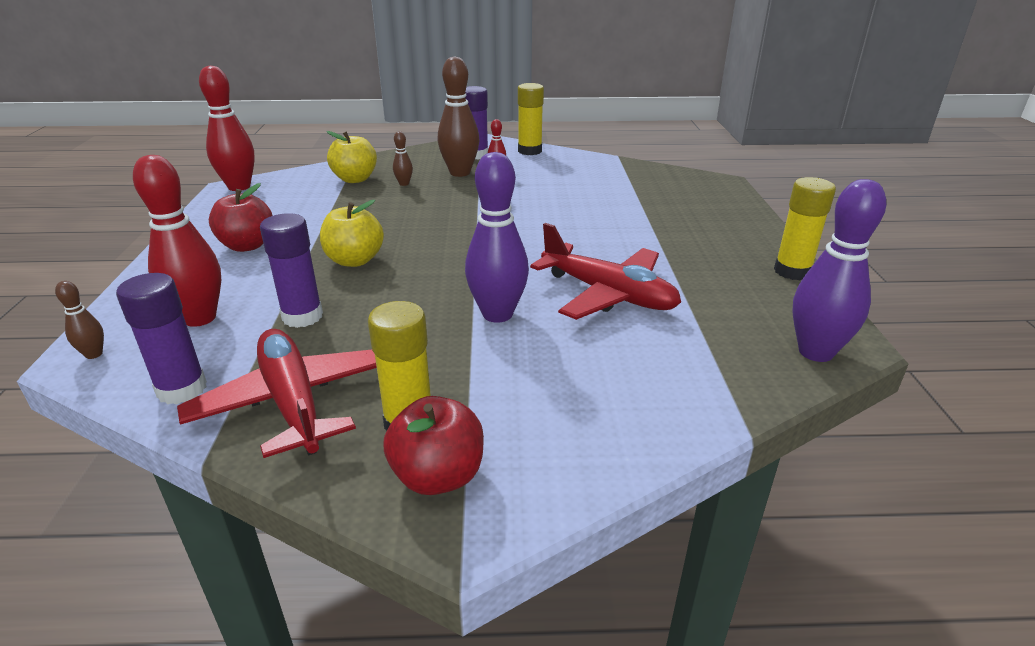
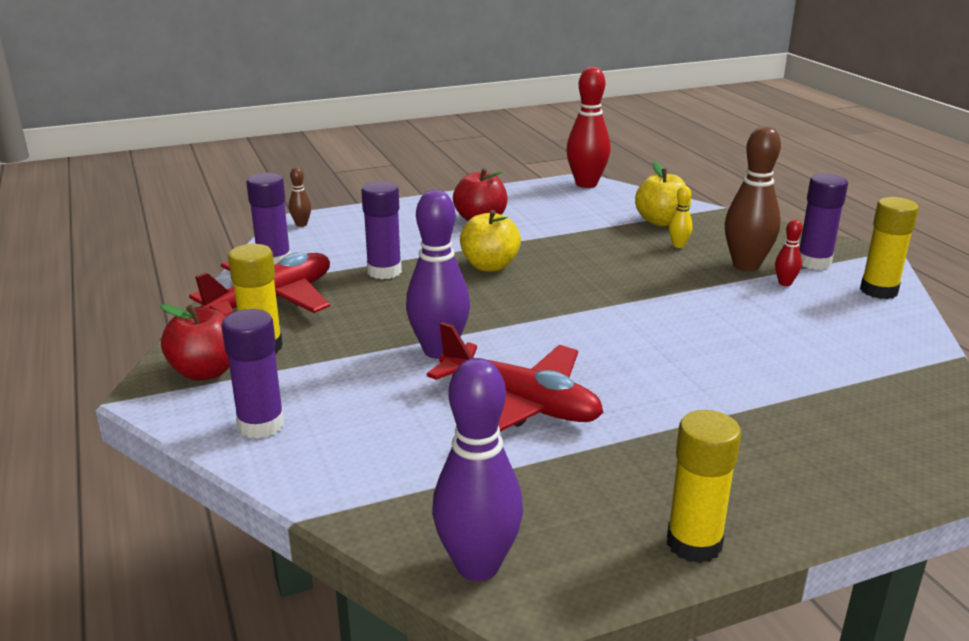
camera: 70 degrees right, 5 degrees down
(200, 318) = (361, 239): red bowling pin -> none
(404, 184) = (678, 245): brown bowling pin -> yellow bowling pin
(581, 441) = (261, 425): none -> purple glue stick
(608, 294) = (520, 404): red plane -> red plane turned 75 degrees counterclockwise

